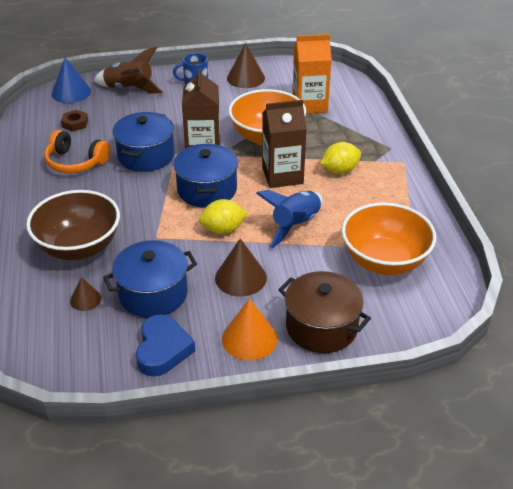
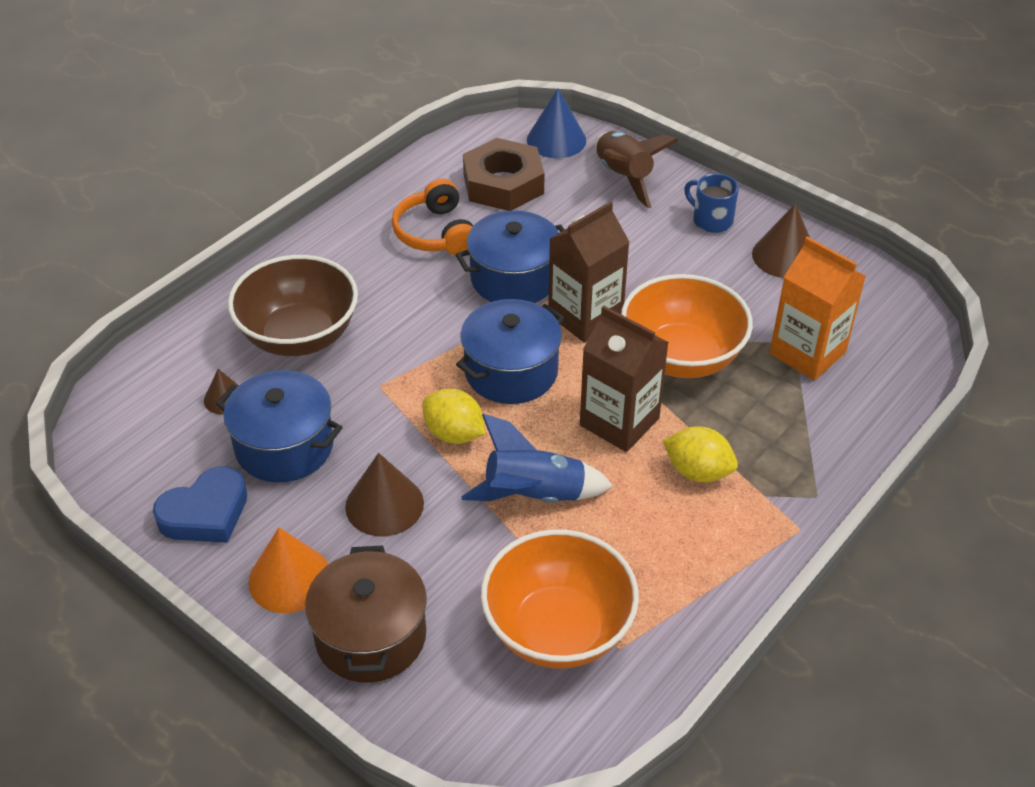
camera: 50 degrees right, 5 degrees up
(75, 123) = (503, 184): brown nut -> brown nut, size x2.10

